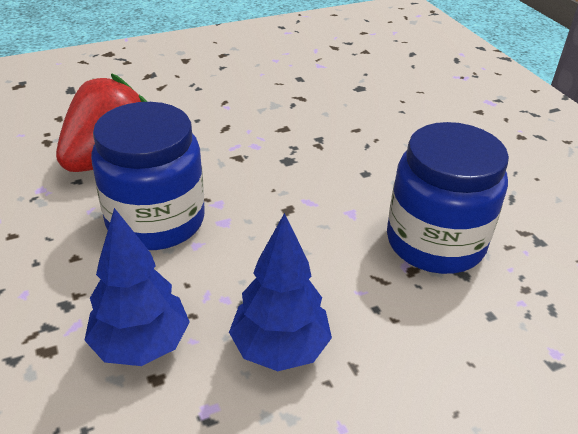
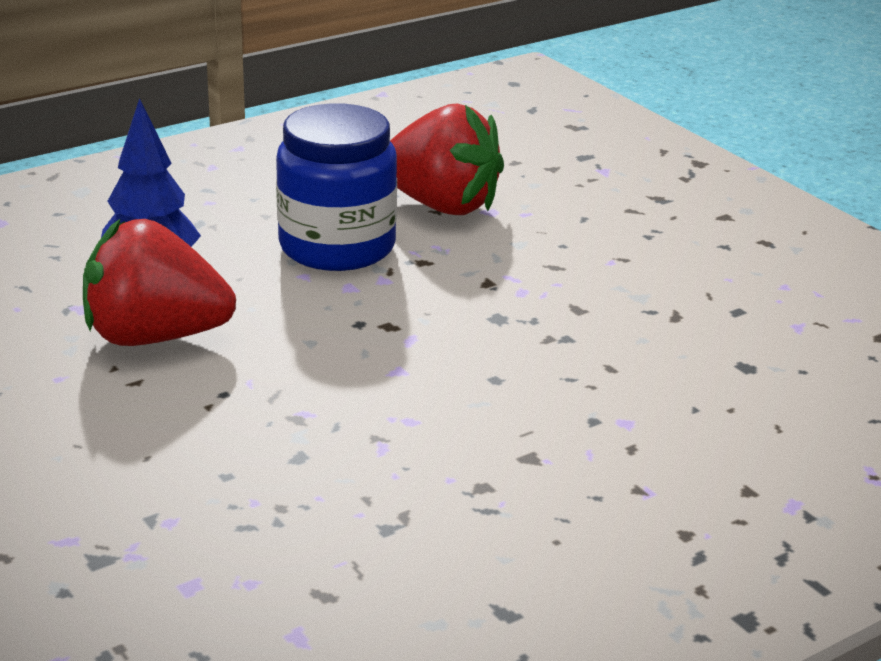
camera: 80 degrees right, 10 degrees down
(280, 348) = (155, 337): blue tree -> red strawberry
(435, 242) = (356, 435): blue jar -> none

